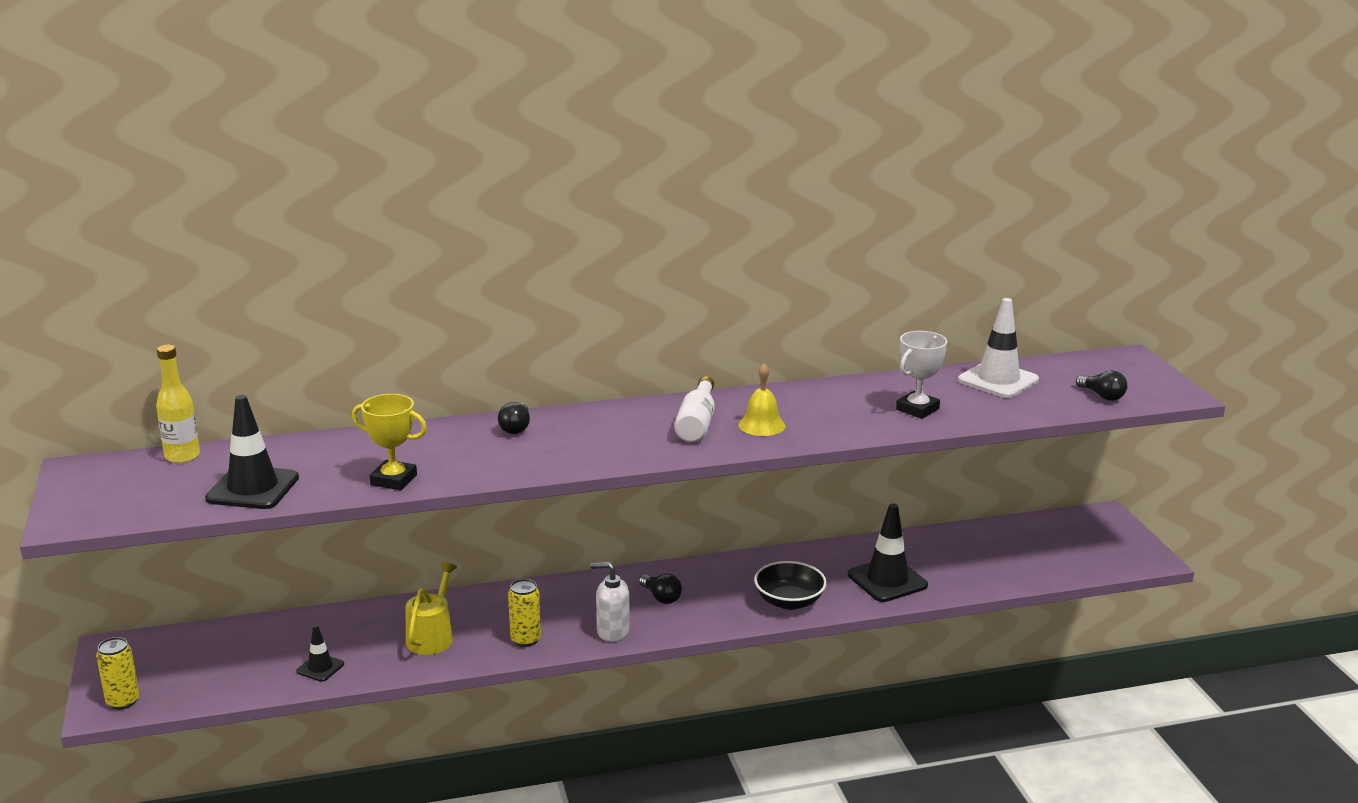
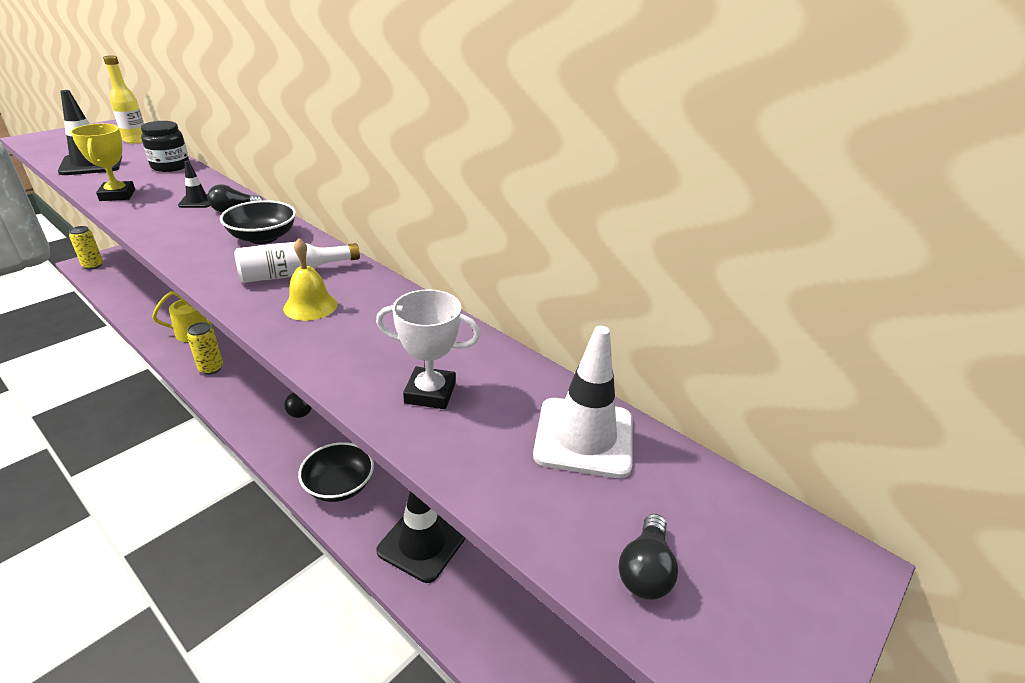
camera: 55 degrees right, 10 degrees up
(320, 668) = (146, 307): black traffic cone -> black traffic cone (197, 201)
(327, 445) = (170, 166): none -> black jar
(604, 424) = (263, 237): none -> black bowl
(612, 631) = (240, 403): white soap dispenser -> none

